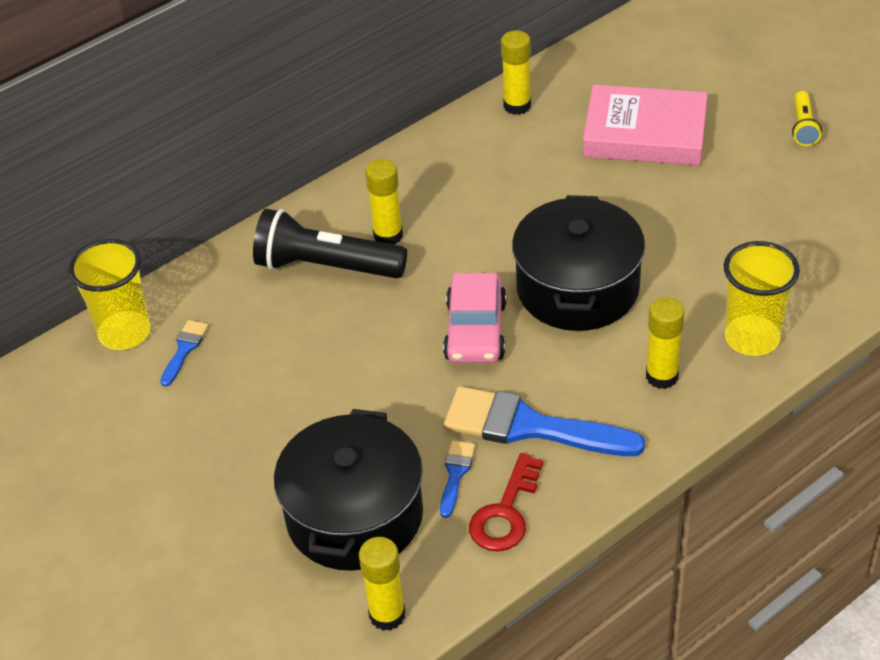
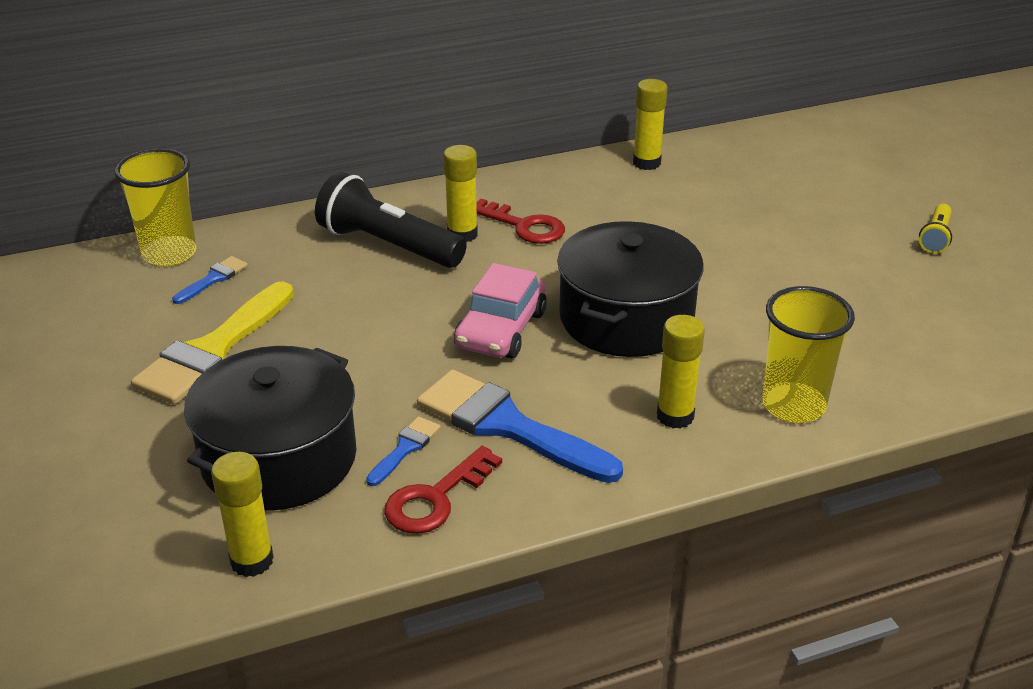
camera: 15 degrees right, 10 degrees down
(231, 425) = (213, 350): none -> yellow brush
(440, 210) = (524, 226): none -> red key
(645, 133) = (764, 209): pink book -> none

